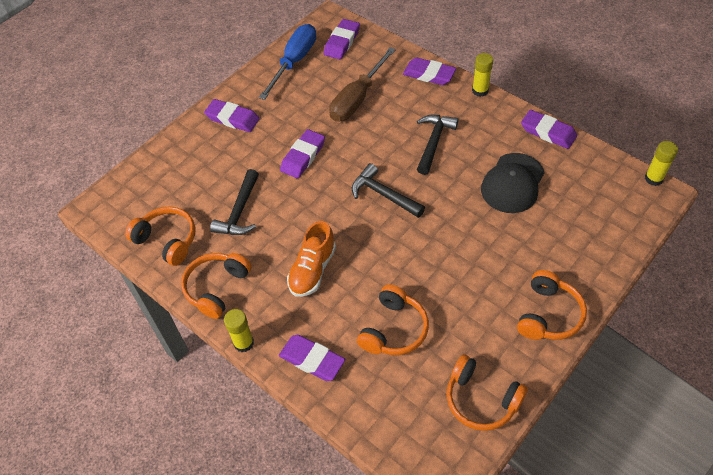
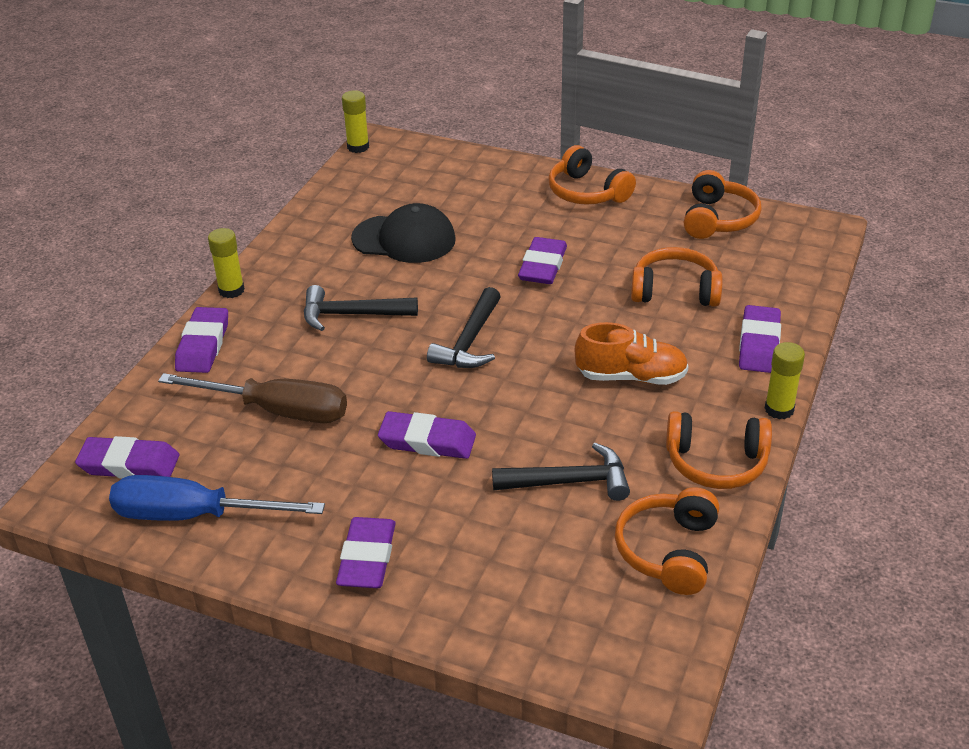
camera: 110 degrees left, 15 degrees down
(548, 132) = (302, 224): purple eraser -> purple eraser (543, 266)
(548, 315) = (587, 192): orange headphones -> orange headphones turned 135 degrees counterclockwise

